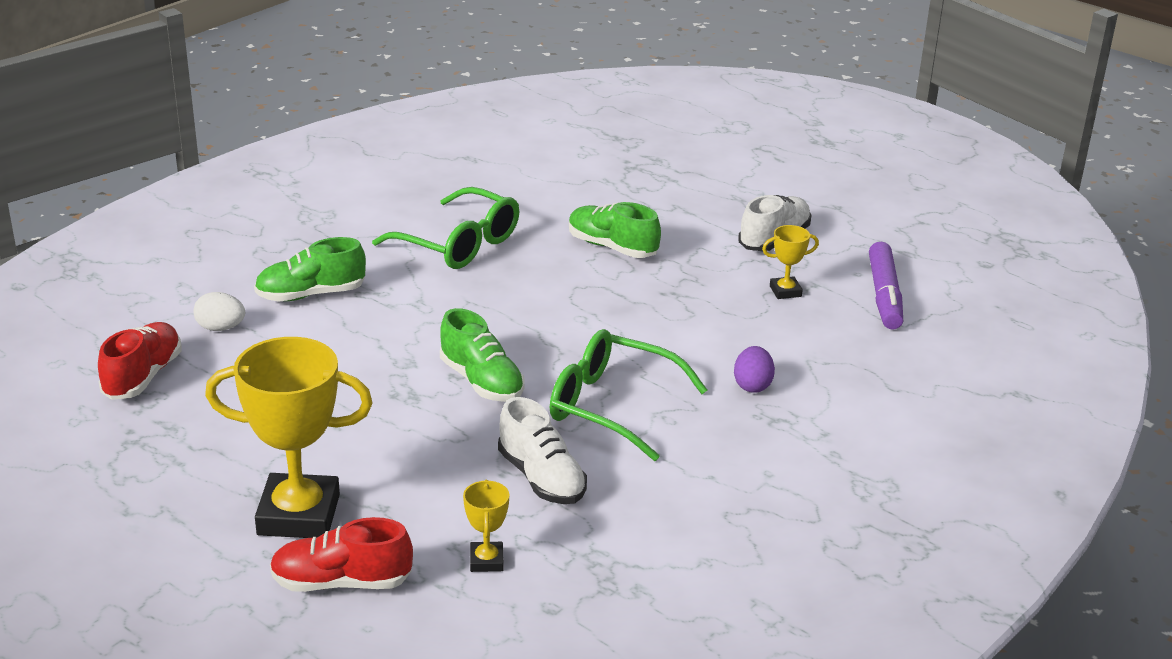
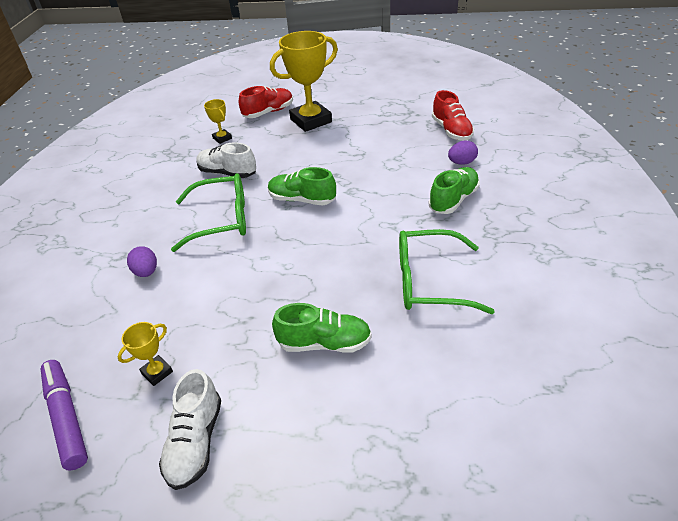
camera: 150 degrees right, 10 degrees up
(220, 328) = (461, 163): white egg -> purple egg

